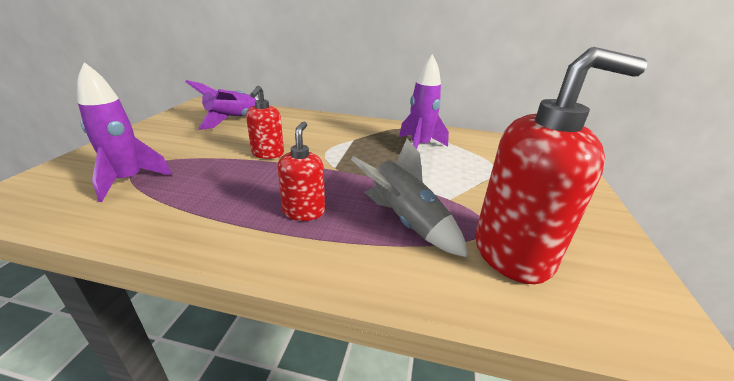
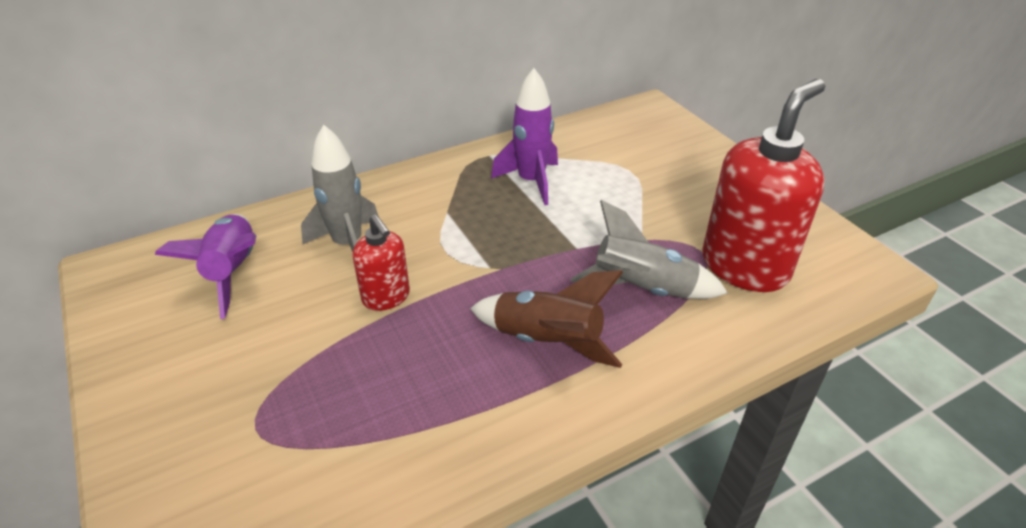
camera: 40 degrees left, 10 degrees up
(129, 181) = (289, 448): purple rocket -> none
(289, 131) = (348, 244): none -> grey rocket
(304, 211) = (547, 341): red soap dispenser -> brown rocket

